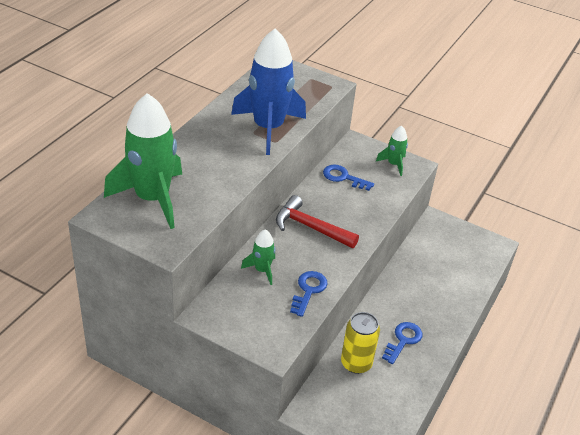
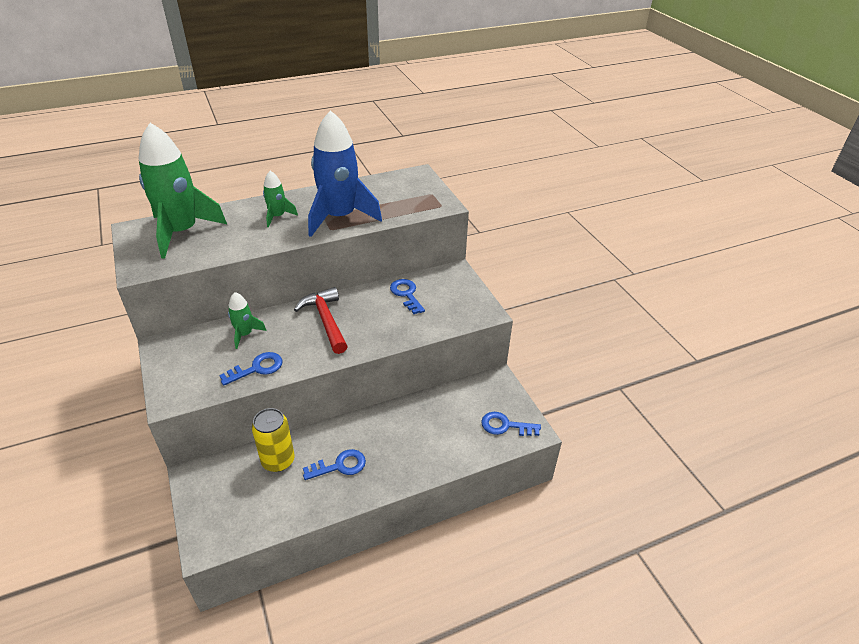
camera: 40 degrees right, 0 degrees up
(393, 164) = (466, 303): green rocket -> green rocket (277, 216)
(476, 250) = (505, 426): none -> blue key

